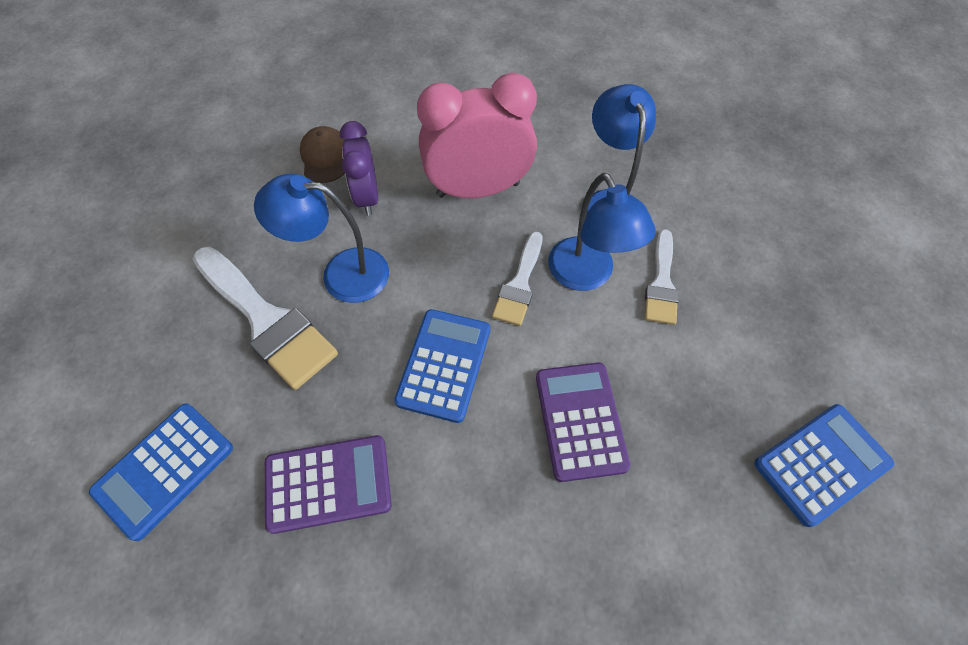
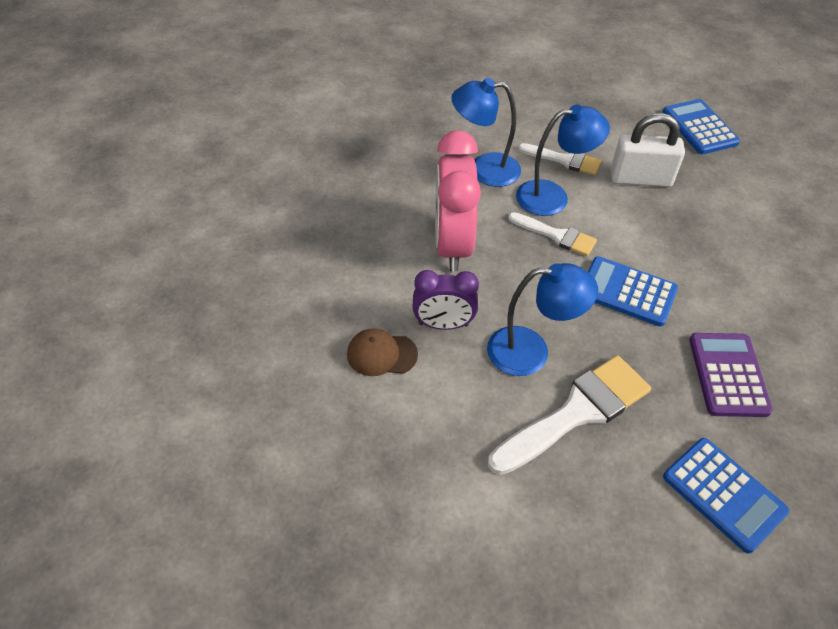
camera: 80 degrees left, 10 degrees down
(341, 274) = (531, 351): blue lamp -> blue lamp turned 105 degrees counterclockwise
(580, 420) = (673, 224): purple calculator -> none
(660, 376) = (640, 179): none -> white padlock

